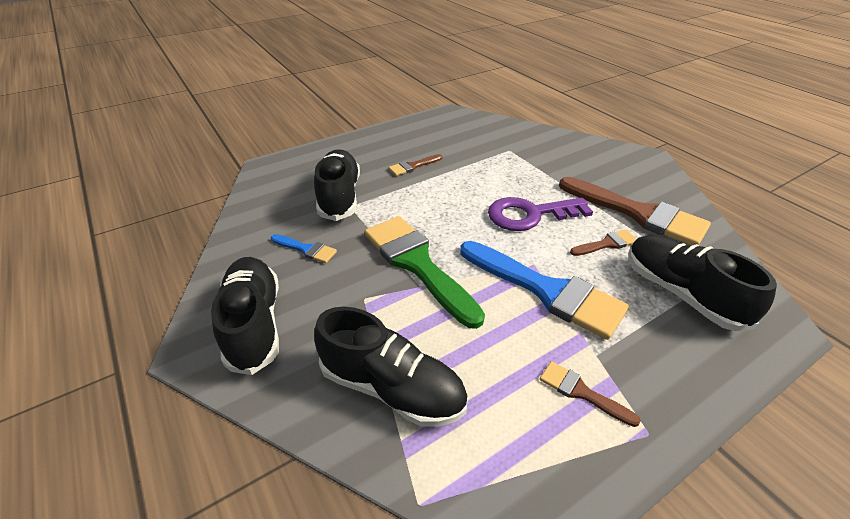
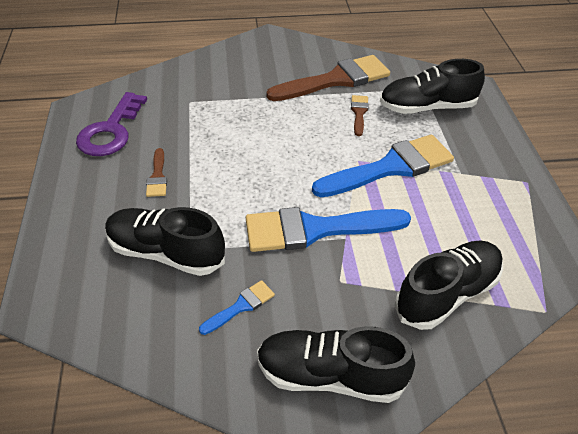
camera: 65 degrees left, 5 degrees up
(417, 264) = (316, 229): green brush -> blue brush
(530, 215) = (296, 134): purple key -> purple key (111, 131)
(581, 392) = (488, 195): brown brush -> none

